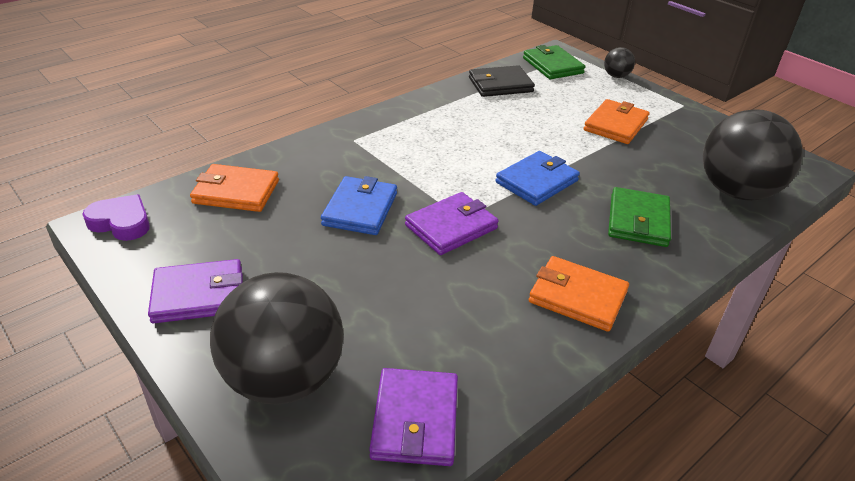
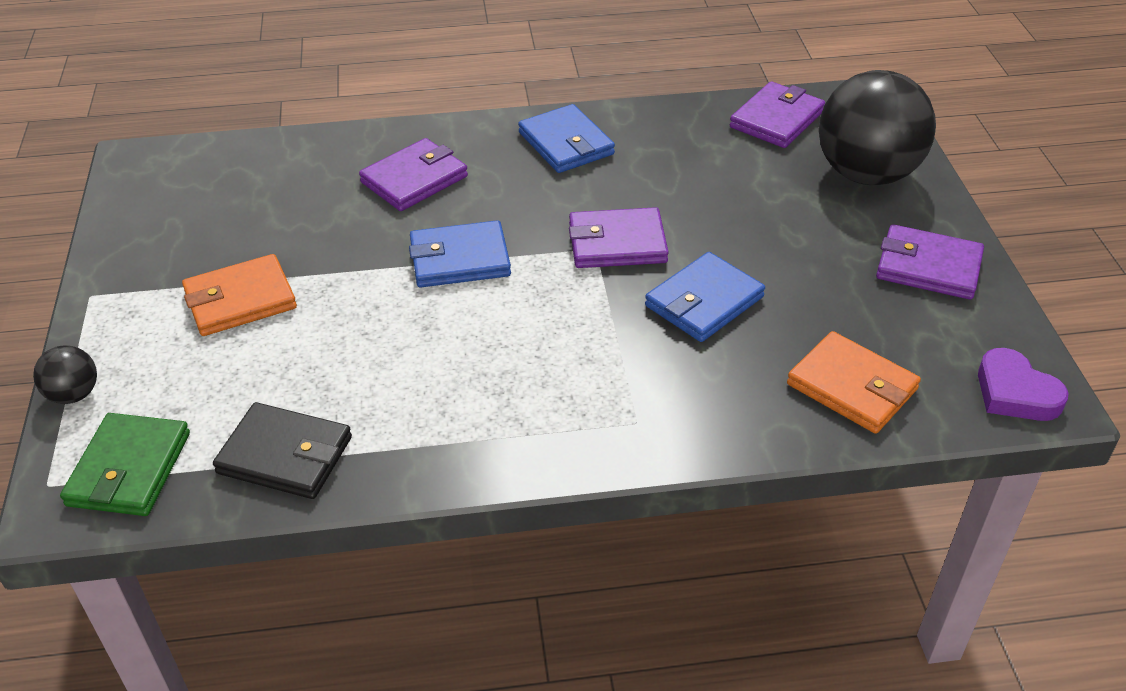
camera: 145 degrees left, 5 degrees up
(577, 297) = (566, 143): orange wallet -> blue wallet
(638, 220) = (414, 179): green wallet -> purple wallet
(736, 192) = (264, 168): black ball -> none

